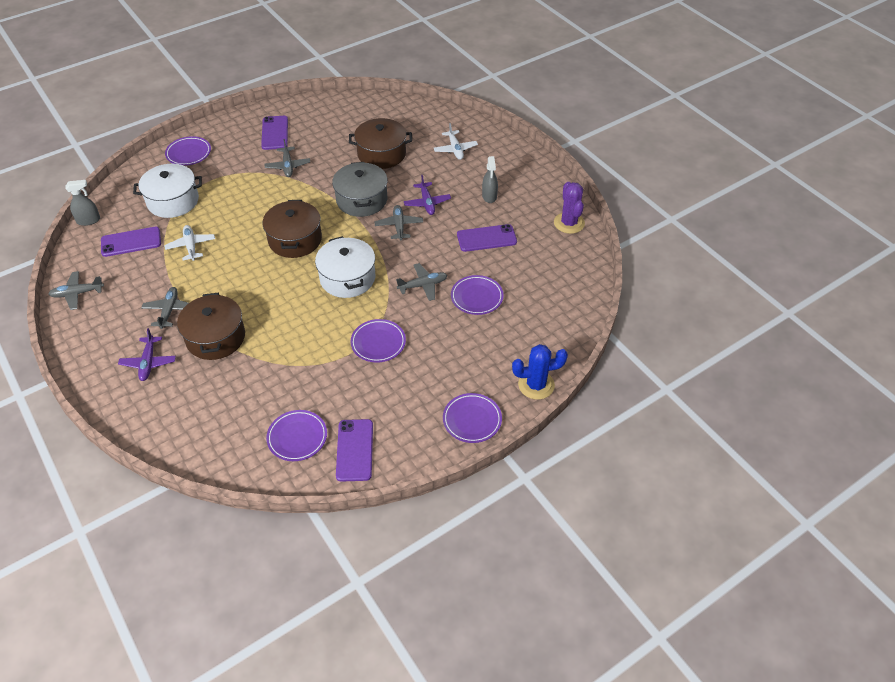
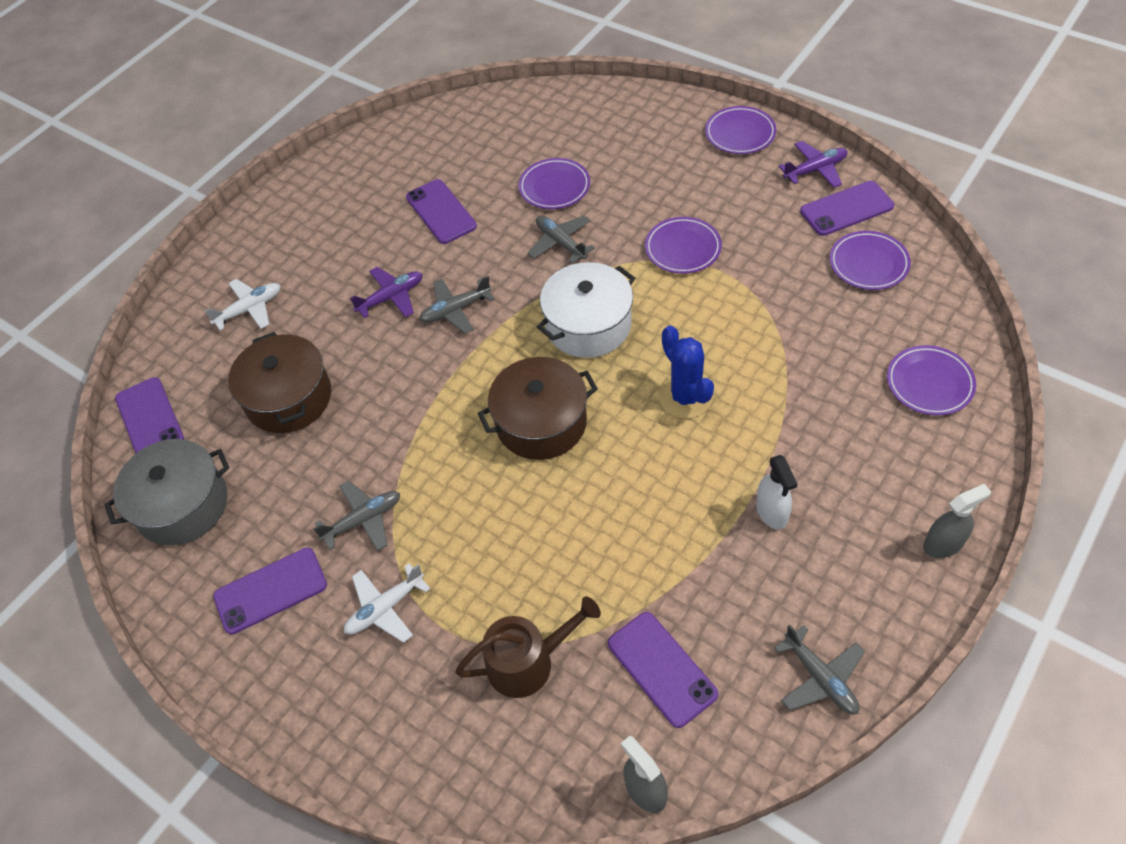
camera: 105 degrees left, 5 degrees up
(148, 362) = (876, 481): purple plane -> purple plane (815, 170)
(169, 311) = (772, 512): grey plane -> white spray bottle
(173, 201) = (528, 662): white pot -> brown watering can
(188, 153) = (379, 718): purple plate -> purple plate (929, 383)
(191, 246) = (624, 562): white plane -> white plane (385, 608)
(215, 337) = (782, 424): brown pot -> none
(362, 200) = (414, 377): grey pot -> grey pot (182, 505)
(402, 109) = (150, 419): none -> purple phone
(489, 196) = (351, 236): grey spray bottle -> grey spray bottle (943, 544)
(536, 385) = (660, 102): blue cactus -> blue cactus (685, 397)
(569, 223) = (378, 146): purple cactus -> none

